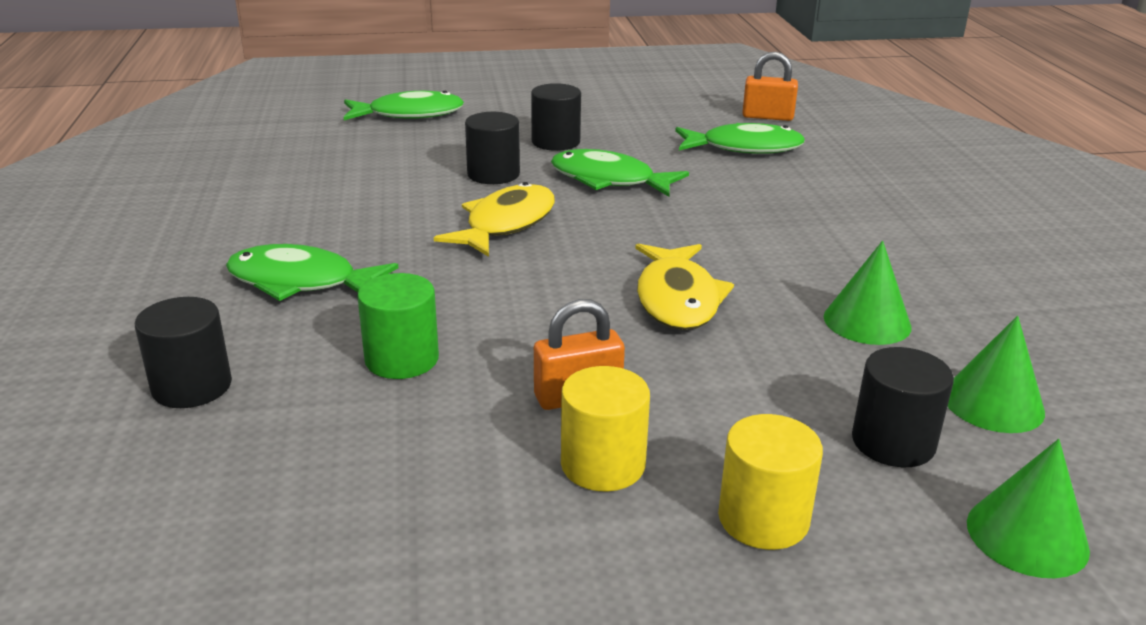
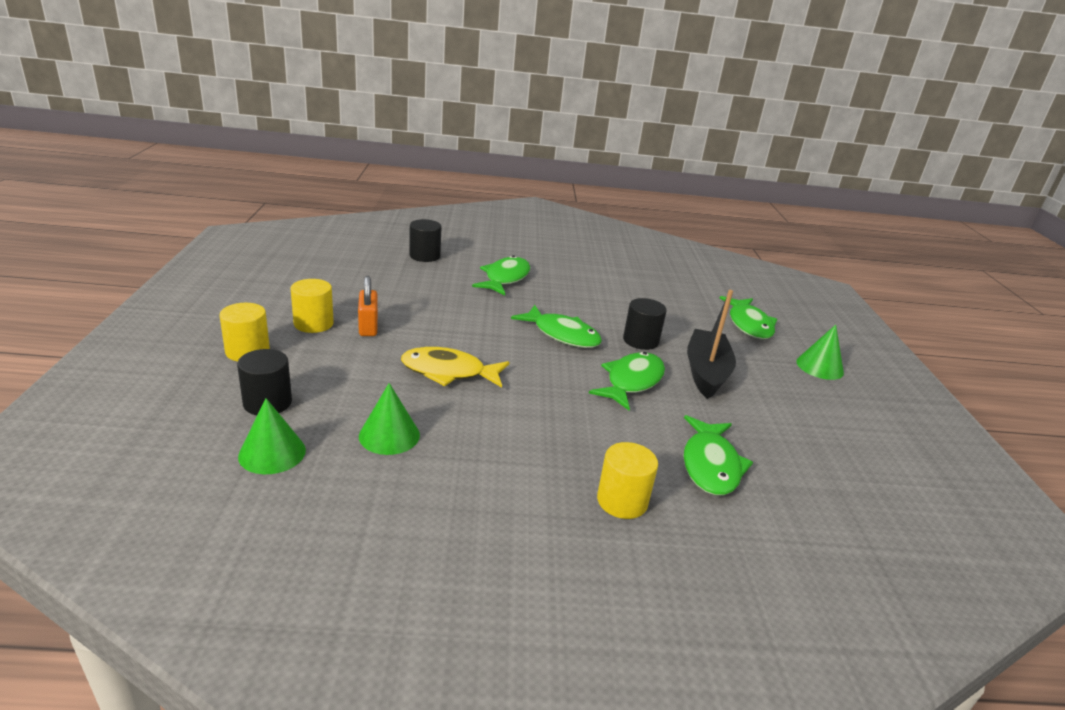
camera: 95 degrees right, 0 degrees up
(402, 359) = (423, 293): green cylinder -> none
(506, 224) = (562, 335): yellow fish -> green fish
(555, 142) = (706, 372): black cylinder -> black boat
(767, 117) = (806, 505): orange padlock -> none
(843, 186) = (622, 501): none -> yellow cylinder
(1027, 535) = (169, 418): green cone -> green cone (819, 367)

